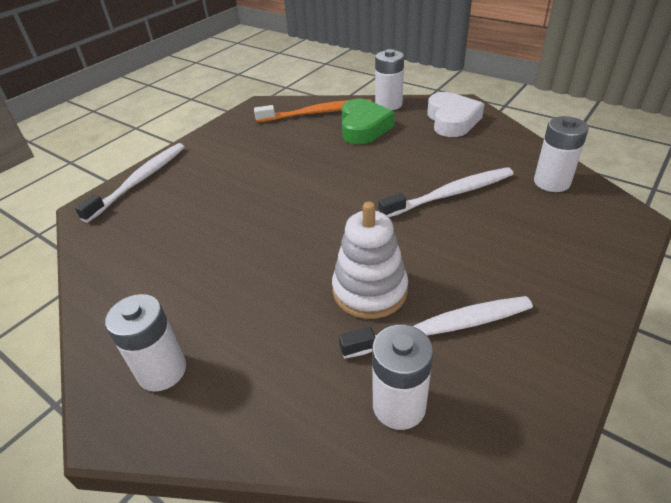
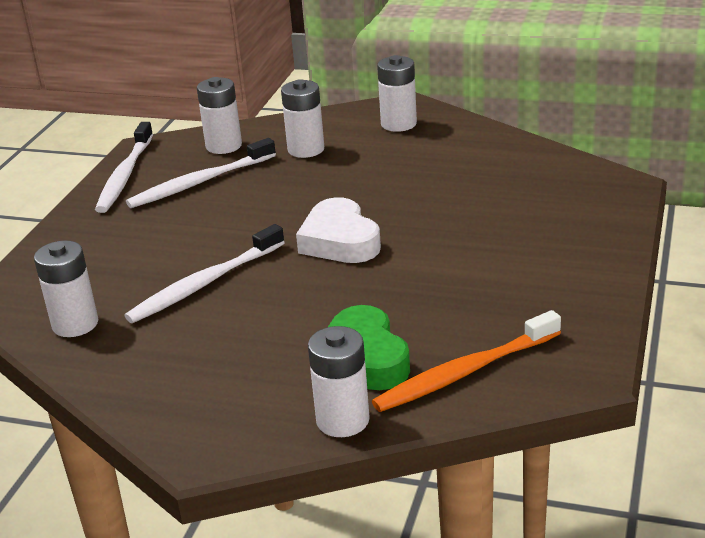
camera: 160 degrees right, 10 degrees down
(140, 180) = (610, 219): white toothbrush -> white toothbrush (125, 176)
(298, 354) = (306, 149): none -> white battery
(370, 290) = (267, 190): white stacking toy -> none
(452, 120) = (216, 404): white heart -> white heart (340, 241)

